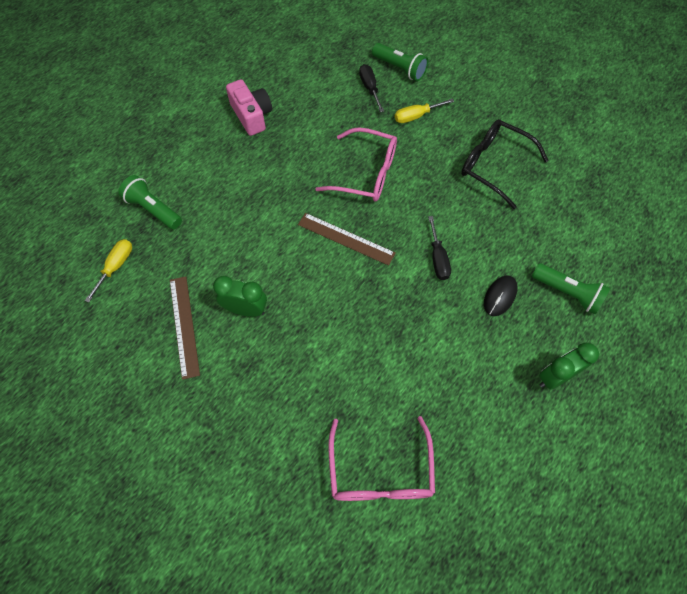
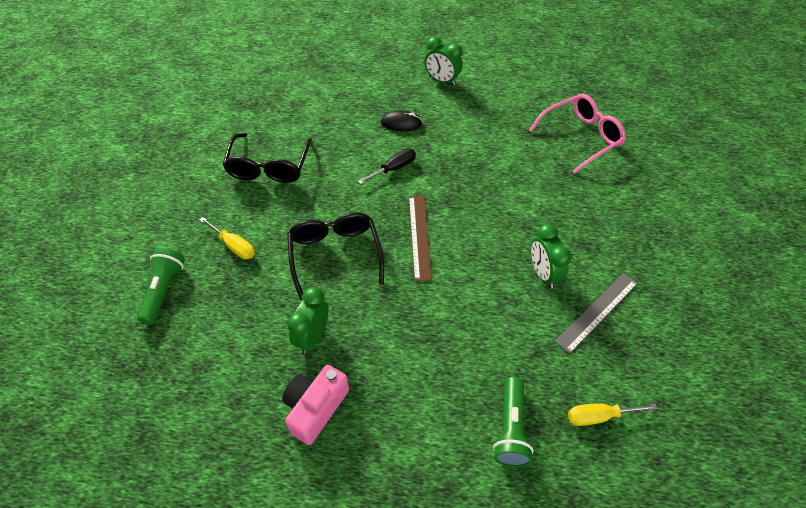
camera: 120 degrees left, 10 degrees down
(184, 326) = (597, 311): brown ruler -> grey ruler
(303, 133) = (313, 336): none -> green clock
(366, 173) = (335, 254): pink glasses -> black glasses
(369, 88) = (209, 305): black screwdriver -> none
(567, 293) = (371, 91): green flashlight -> none

